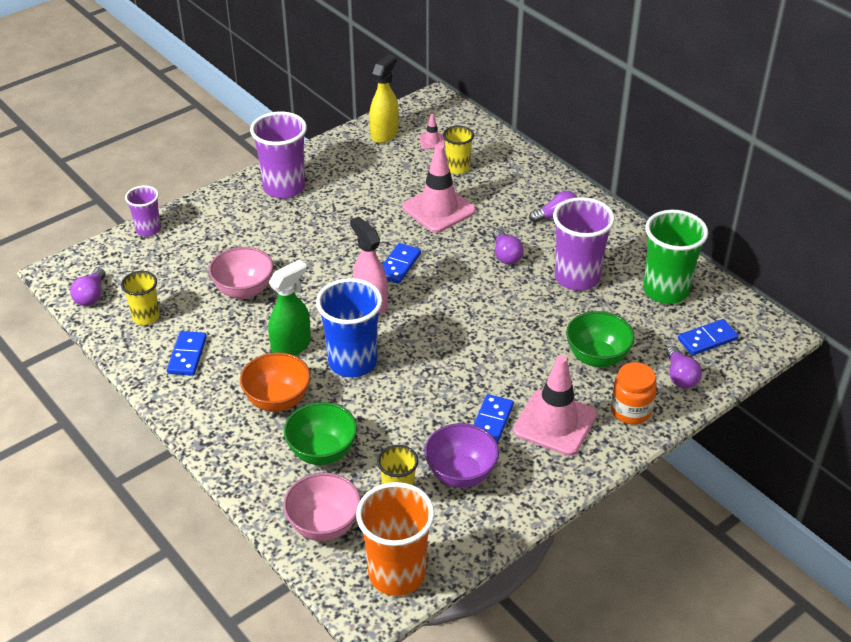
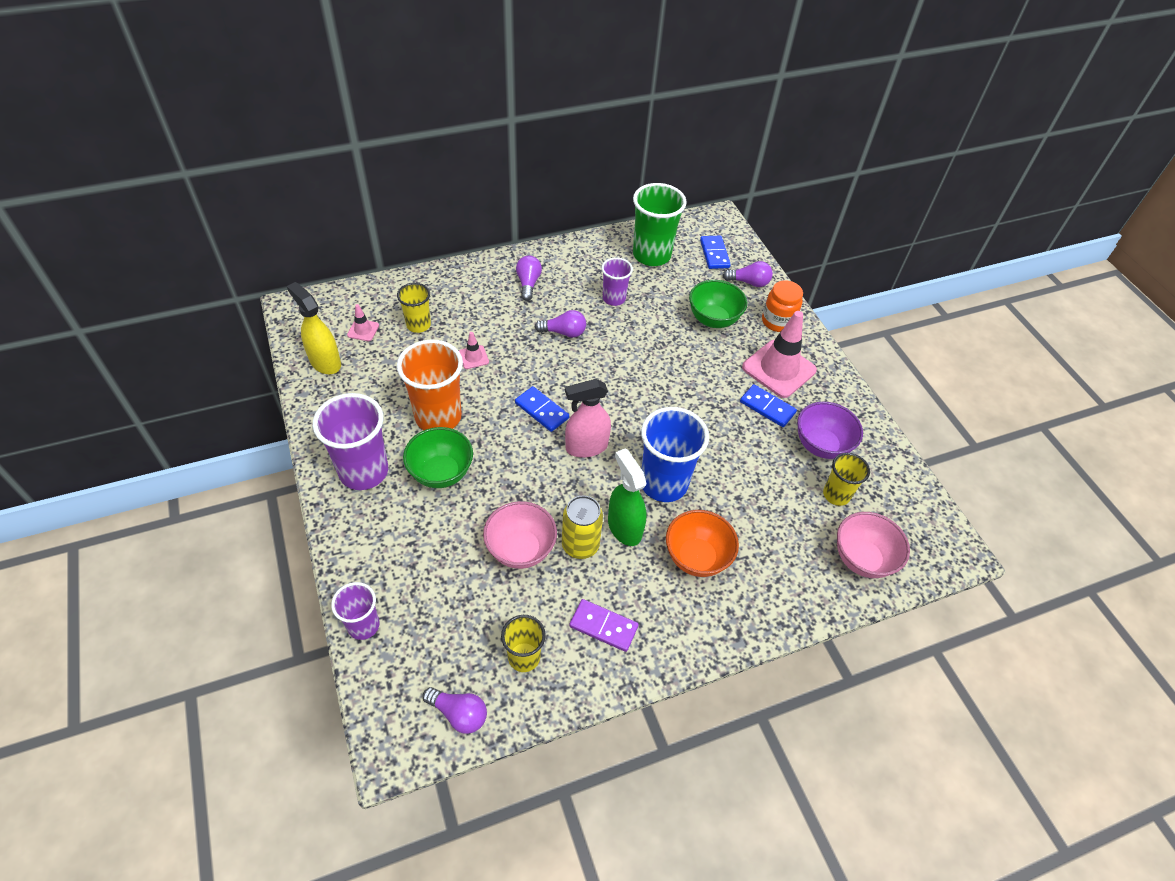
camera: 75 degrees left, 10 degrees up
(187, 355) = (603, 626): blue domino -> purple domino
(262, 323) = (580, 545): none -> yellow can
(322, 452) = (773, 538): green bowl -> green bowl (441, 473)
(397, 574) = (921, 520): orange cup -> orange cup (438, 417)
(438, 209) = (473, 357): pink traffic cone -> pink traffic cone, size x0.45
(577, 278) = (614, 298): purple cup -> purple cup, size x0.57

